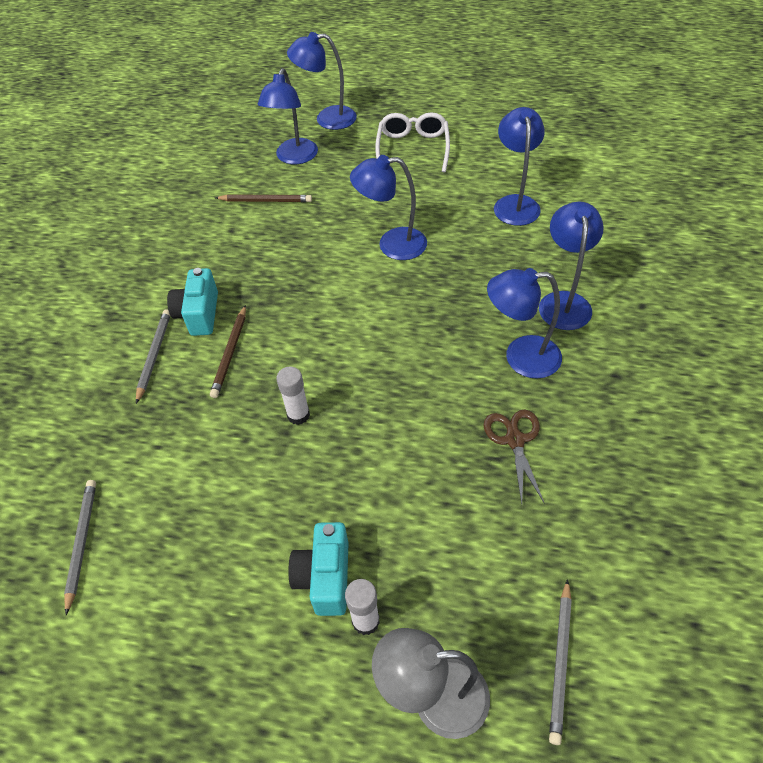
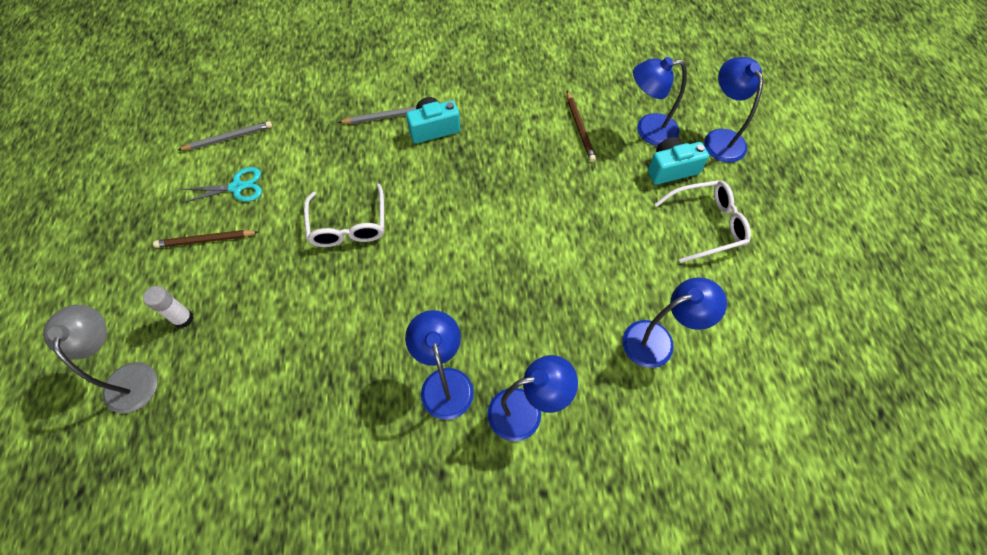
camera: 70 degrees right, 10 degrees up
(177, 537) = (237, 187): none -> turquoise scissors
(230, 353) = (399, 162): brown pencil -> brown pencil (206, 240)
(298, 415) = (348, 226): white glue stick -> white glasses
(325, 577) = (214, 284): turquoise camera -> turquoise camera (671, 169)
(392, 244) = (557, 242): blue lamp -> none
(514, 440) = (350, 392): brown scissors -> none
(560, 661) = (158, 459): grey pencil -> none

